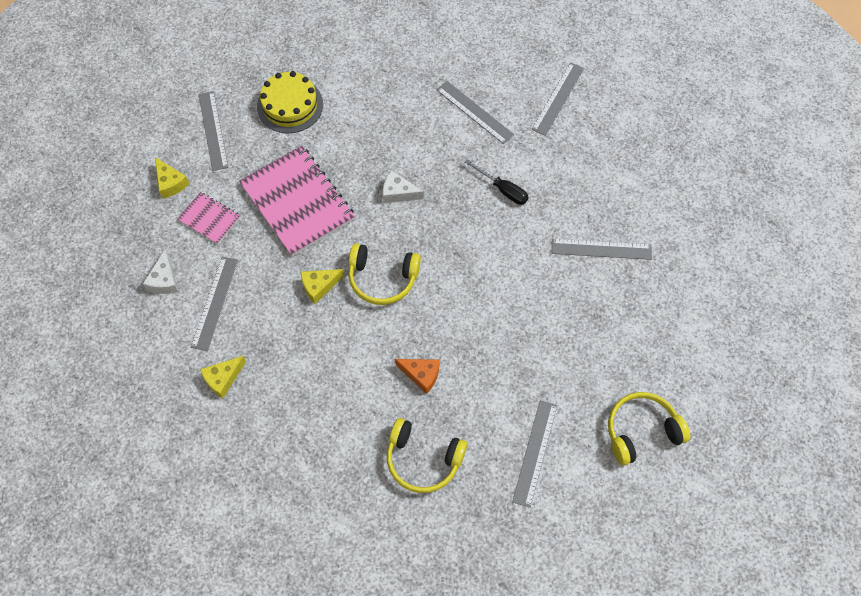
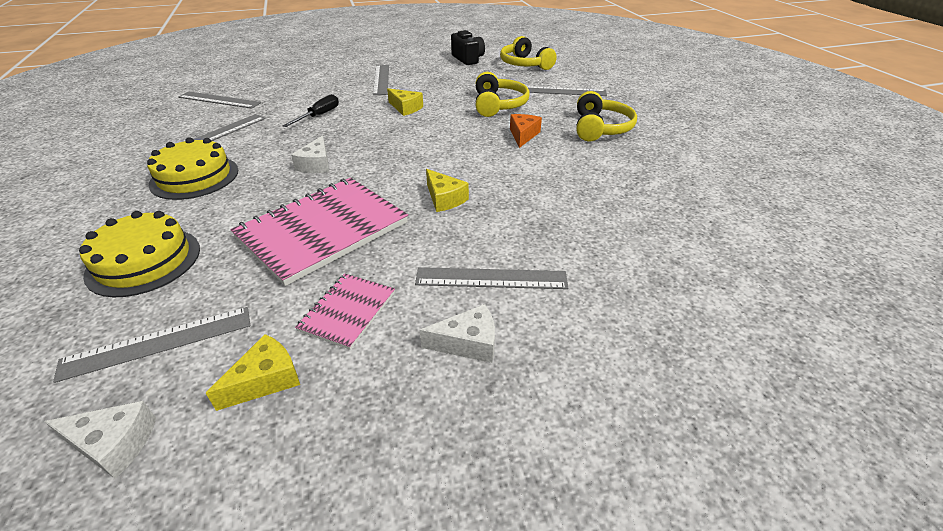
camera: 100 degrees left, 25 degrees down
(153, 129) = (114, 444): none -> white cheese
(223, 379) = (595, 251): yellow cheese -> yellow cheese (405, 108)
(382, 278) = (426, 163): yellow headphones -> yellow headphones (498, 105)
(395, 110) = (194, 177): none -> yellow cake
(670, 360) = (468, 59): none -> black camera

